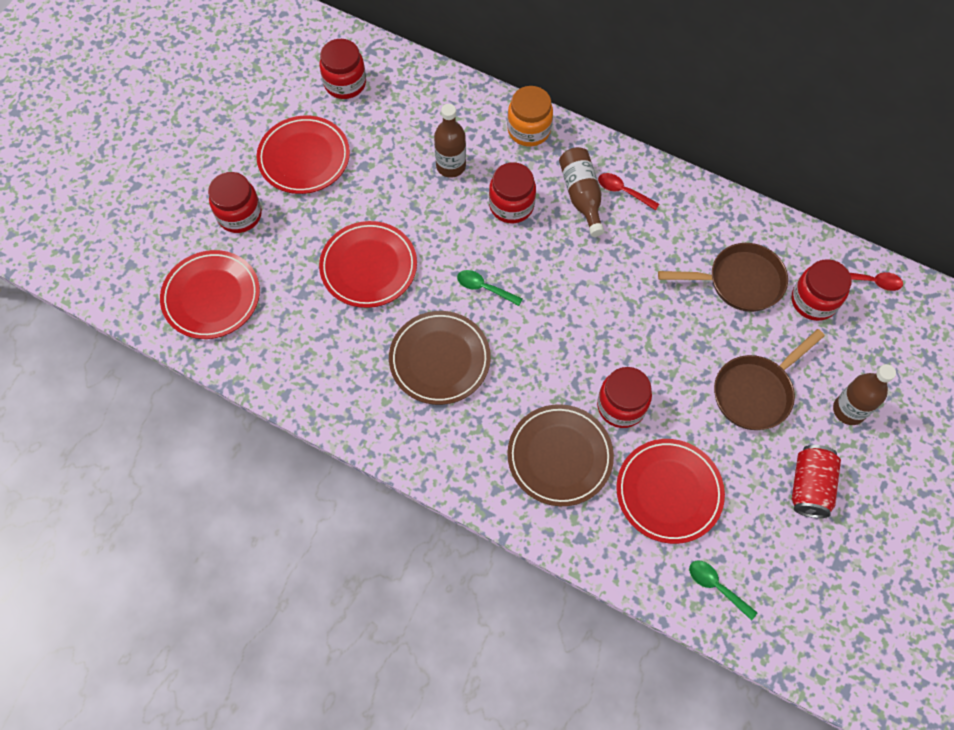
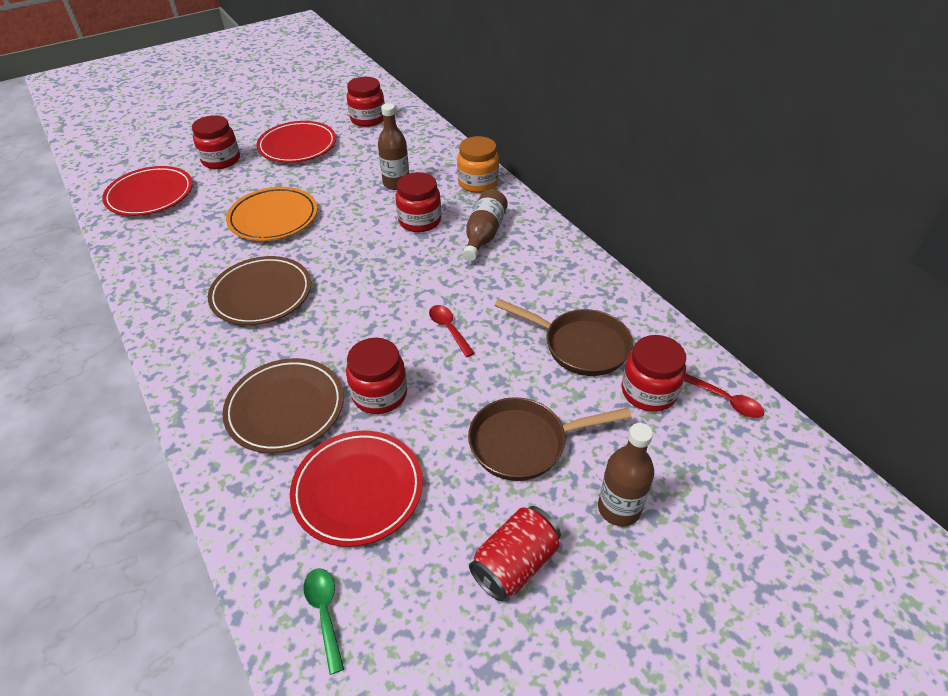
camera: 30 degrees right, 20 degrees down
(368, 267) = (273, 218): red plate -> orange plate
(484, 288) = (346, 263): green spoon -> none
(623, 191) = (523, 244): red spoon -> red spoon (449, 329)

